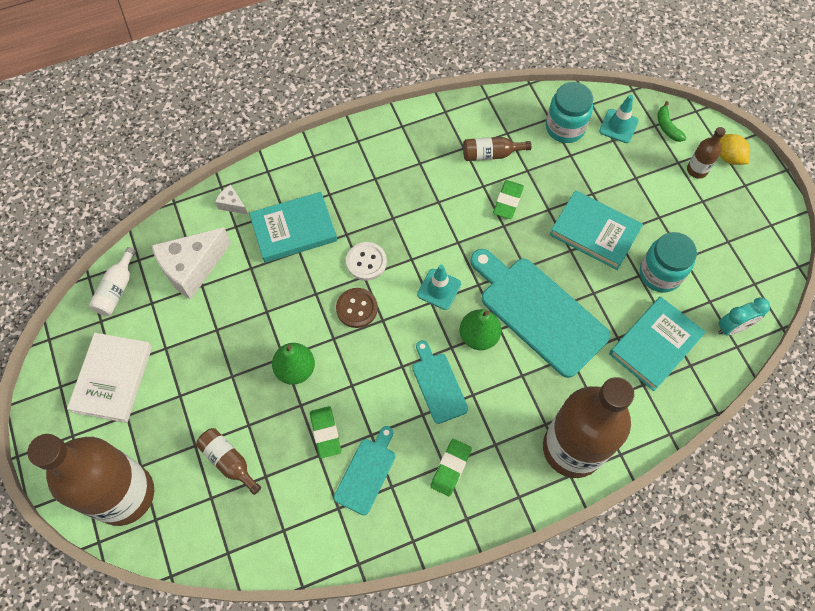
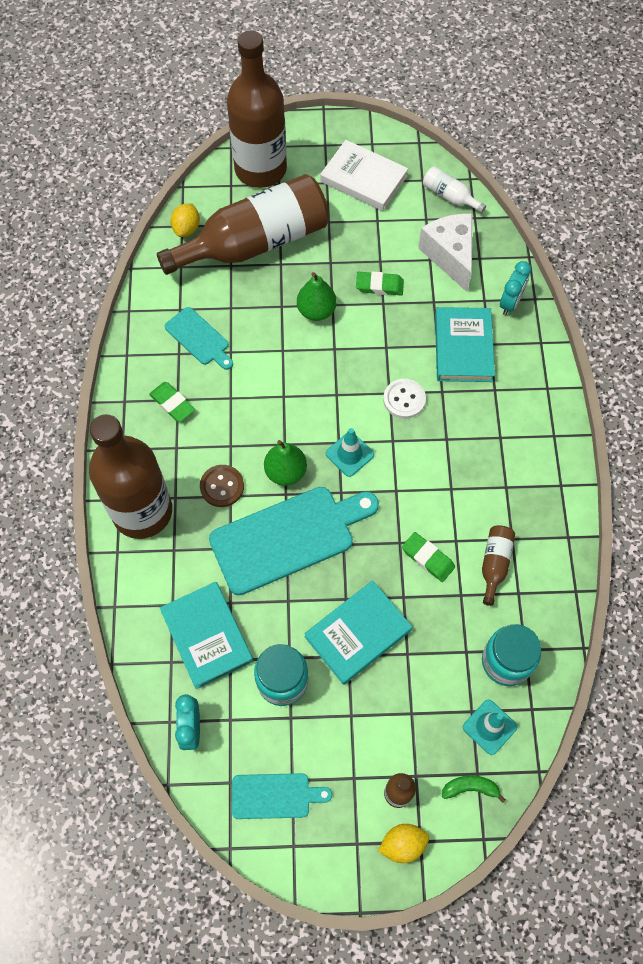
camera: 110 degrees right, 0 degrees up
(229, 461) = (255, 243): brown bottle -> brown bottle, size x2.46
(230, 545) = (187, 229): none -> yellow lemon
(232, 204) = (510, 303): white cheese -> turquoise clock
(325, 433) = (248, 318): green eraser -> green eraser (379, 286)
(357, 308) = (357, 376): brown button -> brown button (222, 486)
(438, 384) = (253, 420): turquoise cutting board -> turquoise cutting board (275, 796)

